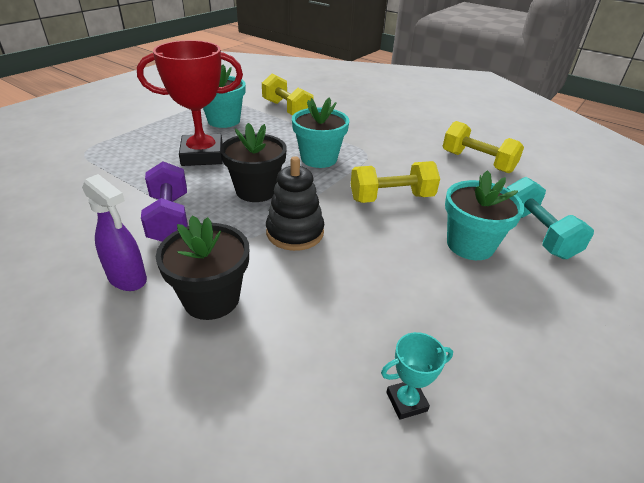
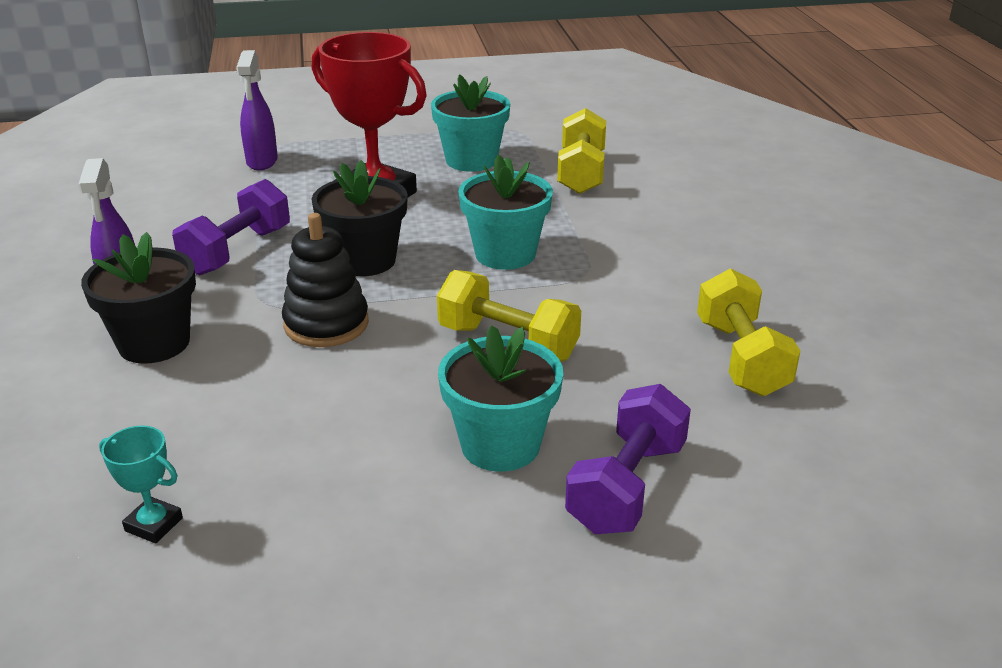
camera: 45 degrees right, 5 degrees down
(93, 162) = (262, 162): none -> purple spray bottle
(536, 233) = (626, 486): turquoise dumbbell -> purple dumbbell

